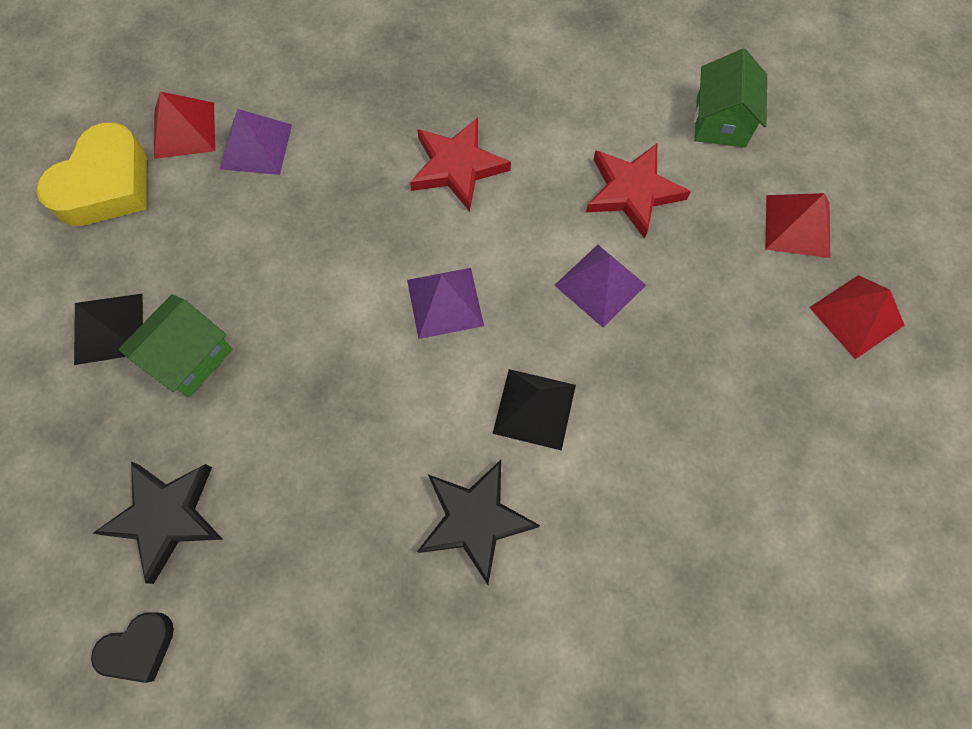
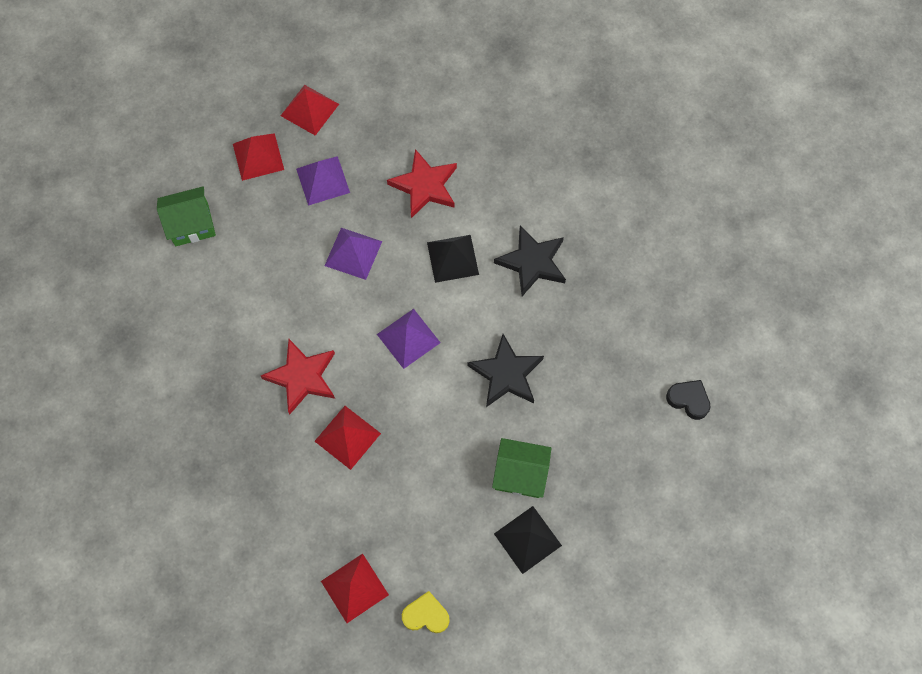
camera: 115 degrees left, 0 degrees up
(106, 185) = (426, 615): yellow heart -> yellow heart, size x0.54
(166, 517) = (618, 428): black star -> black star (506, 374)
(256, 146) = (345, 525): purple pyramid -> purple pyramid (322, 180)
(356, 186) = (347, 437): none -> red pyramid
(632, 191) = (274, 259): red star -> red star (425, 186)

